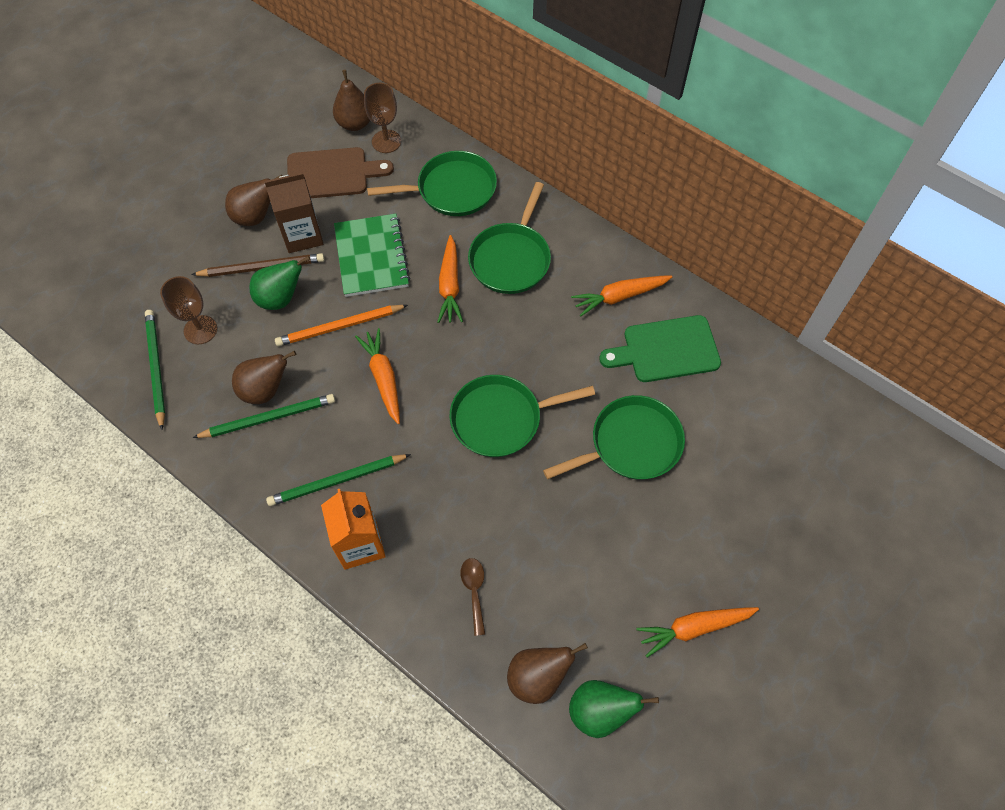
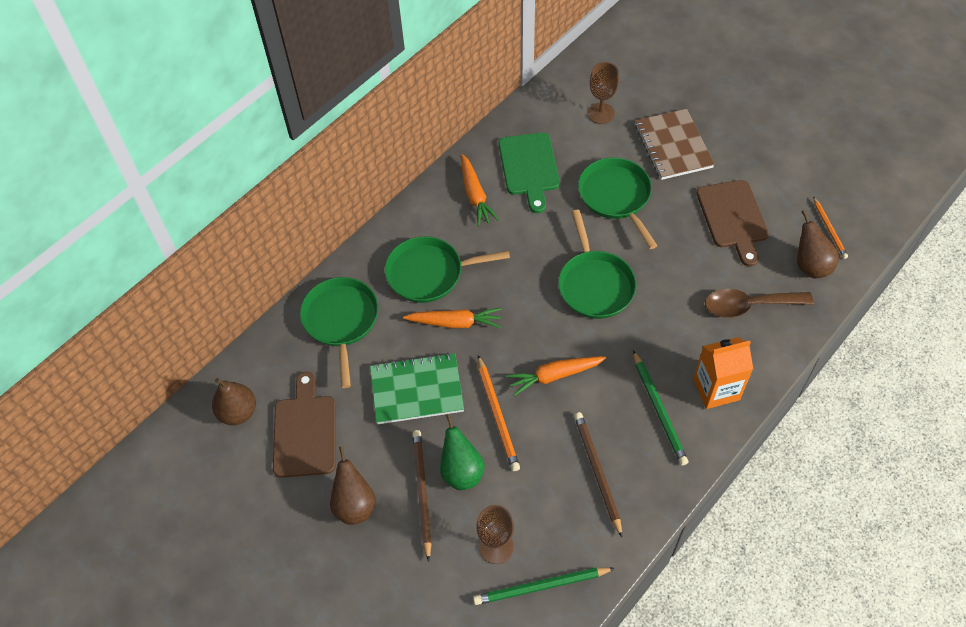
camera: 85 degrees left, 5 degrees down
(265, 390) = (567, 477): brown pear -> none
(268, 418) = (597, 472): green pencil -> brown pencil
(302, 235) = (384, 456): brown carton -> none
(386, 141) = (268, 381): brown goblet -> brown goblet (601, 113)
(474, 591) = (748, 306): brown spoon -> brown spoon, size x1.76
(511, 259) = (429, 273): green pan -> green pan turned 150 degrees clockwise
(599, 711) = (829, 229): green pear -> orange pencil
(609, 583) = (733, 218): none -> brown cutting board
(694, 628) = (761, 170): orange carrot -> none
(721, 515) = (673, 146): none -> brown notebook

